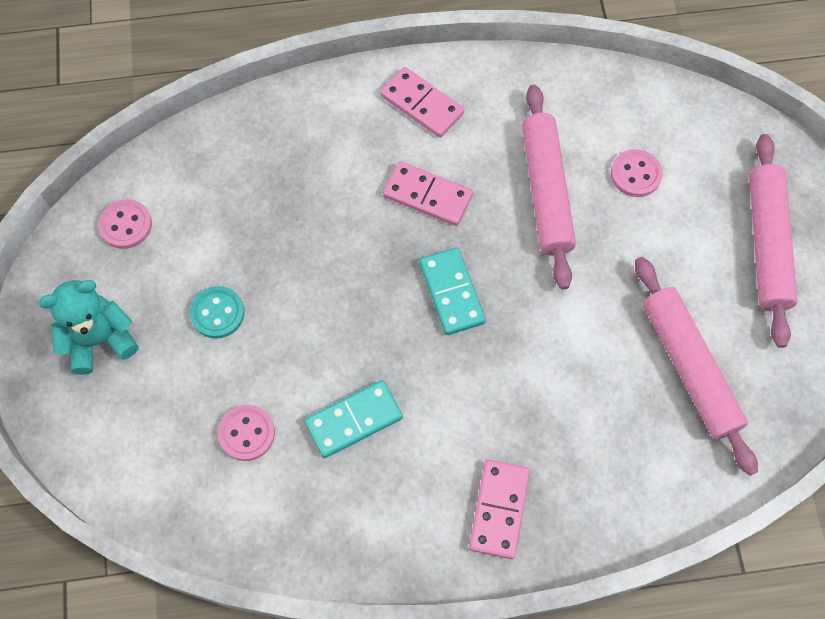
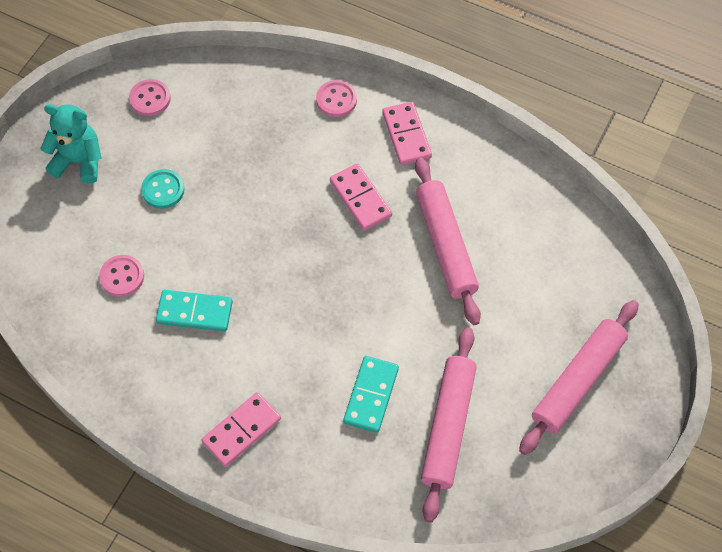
camera: 35 degrees right, 5 degrees down
(451, 293) = (324, 272): turquoise domino -> turquoise domino (371, 395)
(545, 191) = (445, 245): pink rolling pin -> pink rolling pin turned 45 degrees counterclockwise
(635, 174) = (520, 273): pink button -> pink button (336, 100)

